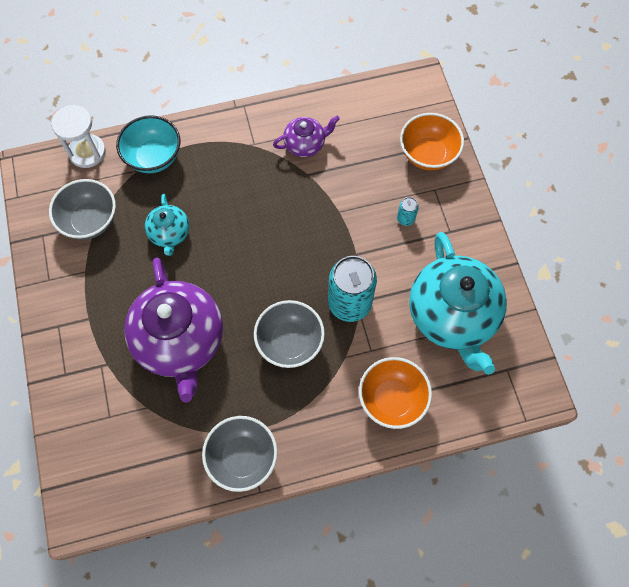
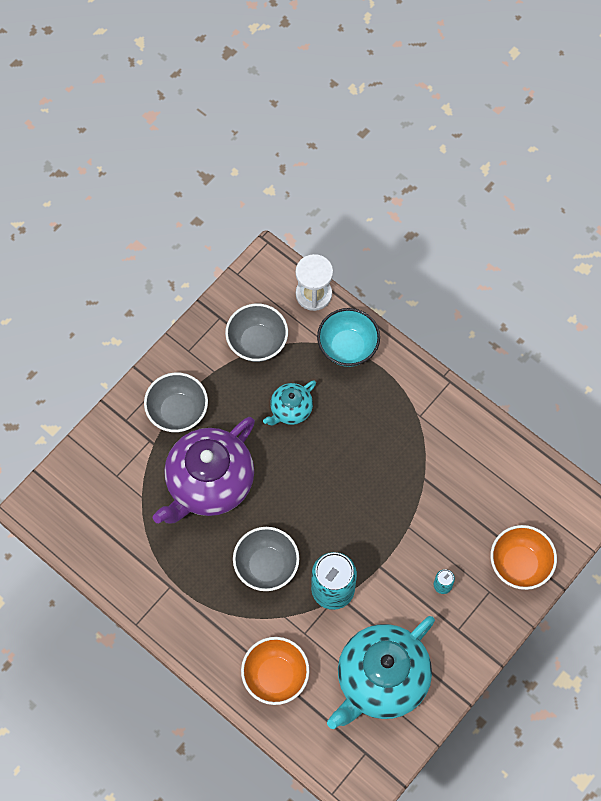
camera: 55 degrees right, 0 degrees up
(242, 458) = (152, 594): grey bowl -> grey bowl (178, 411)
(305, 144) = (451, 457): purple teapot -> none

